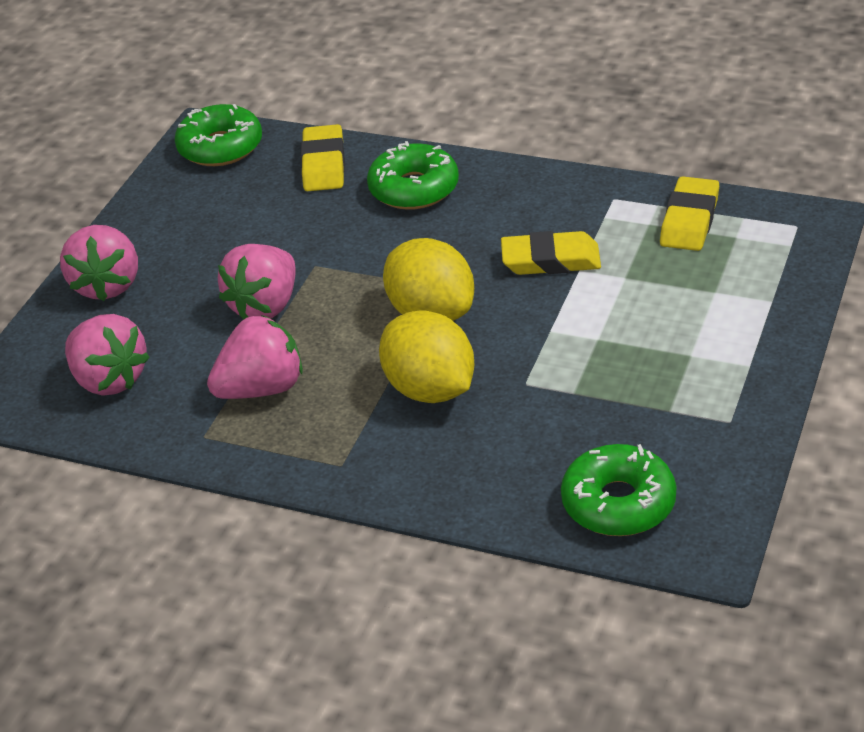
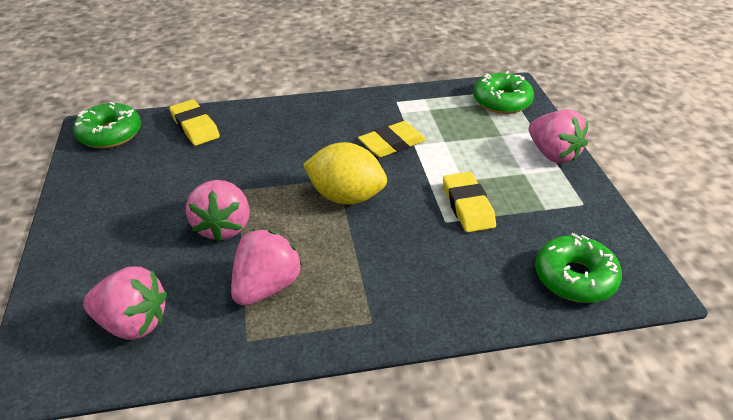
camera: 35 degrees left, 0 degrees up
(107, 285) = (81, 250): pink strawberry -> pink strawberry (553, 154)
(414, 189) = (269, 126): green donut -> green donut (502, 101)
(430, 389) = (388, 246): yellow lemon -> none
(689, 220) = (449, 102): yellow eraser -> yellow eraser (467, 206)

